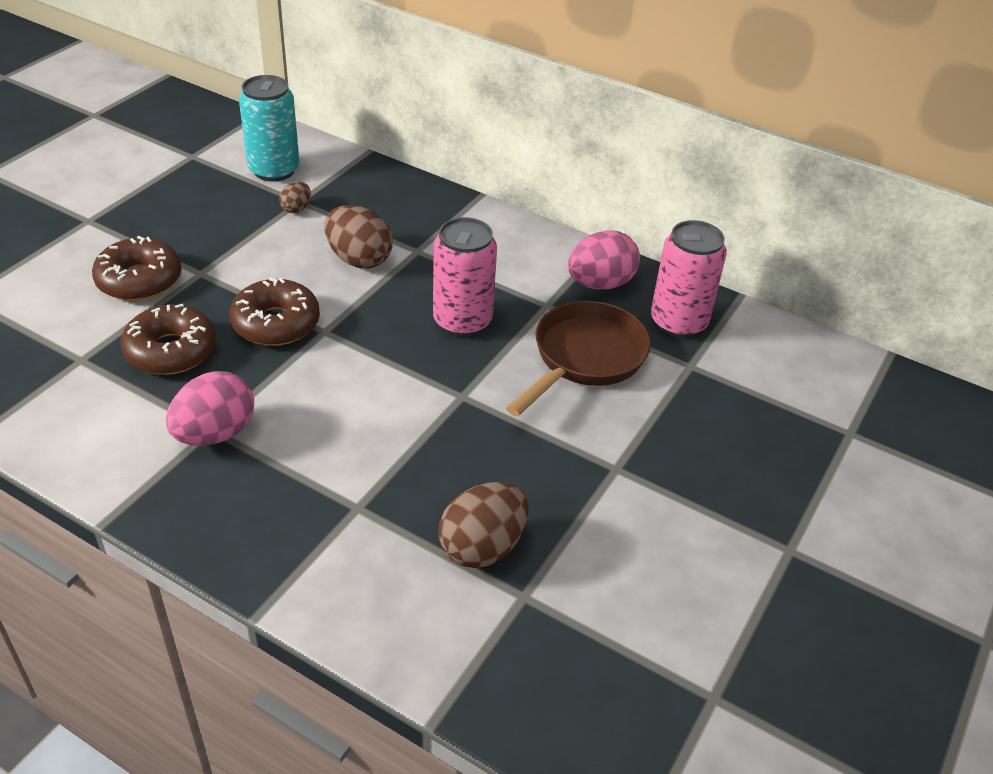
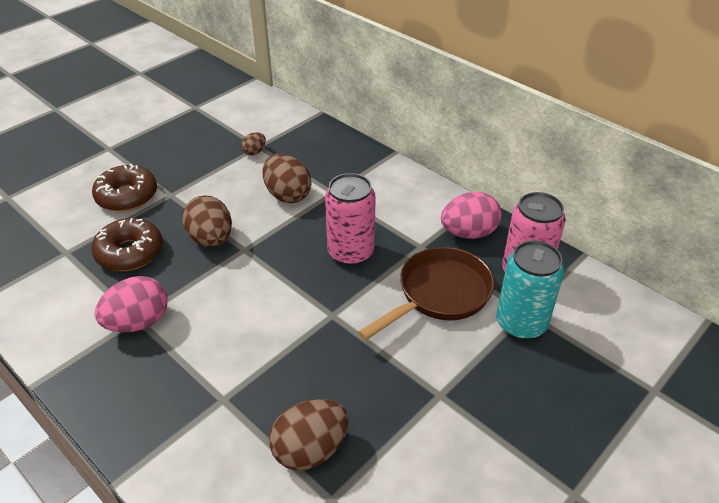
camera: 15 degrees right, 0 degrees up
(274, 170) = (248, 122): turquoise can -> turquoise can (521, 323)
(276, 323) = (211, 239): brown donut -> brown egg

